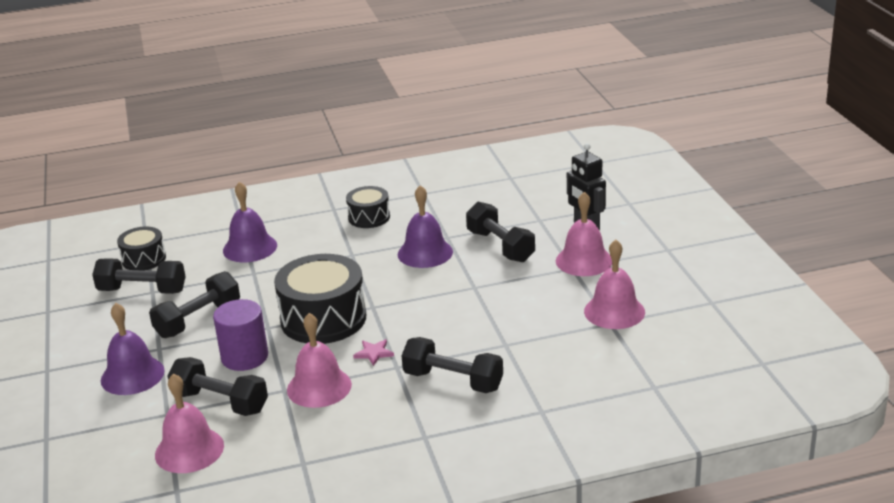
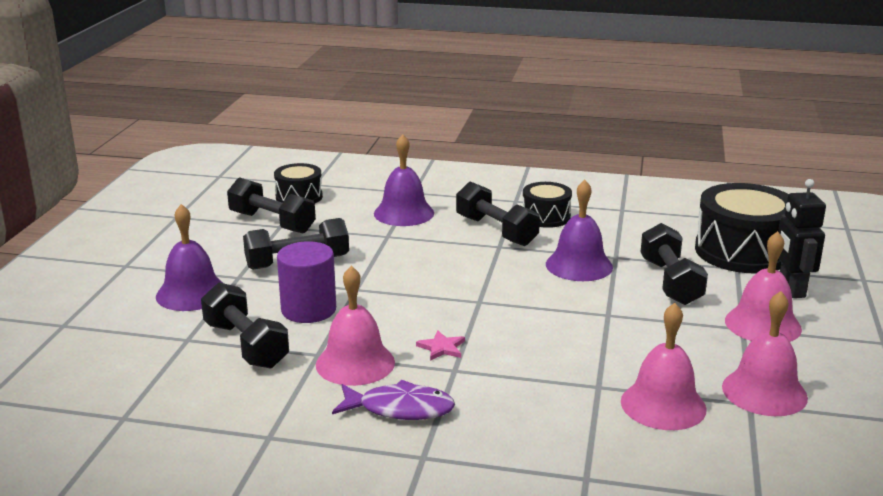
camera: 25 degrees right, 5 degrees down
(189, 450) = (173, 381): pink bell -> pink bell (663, 405)
(323, 319) = (418, 297): black drum -> black drum (742, 251)
(381, 409) = (400, 409): none -> purple fish
(453, 381) = (506, 406): black dumbbell -> black dumbbell (496, 231)

